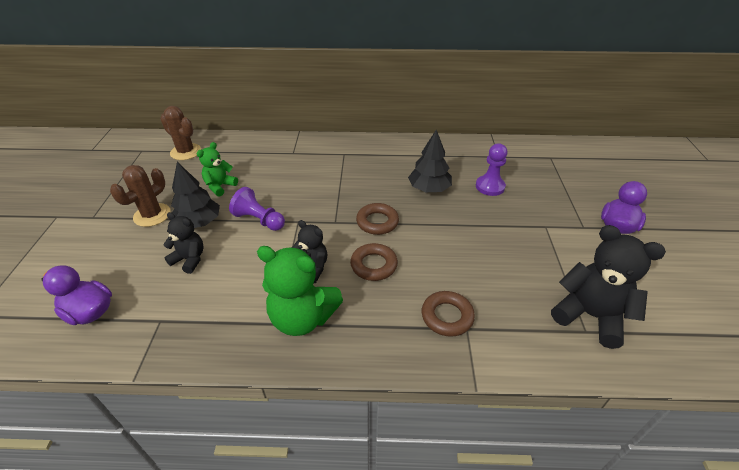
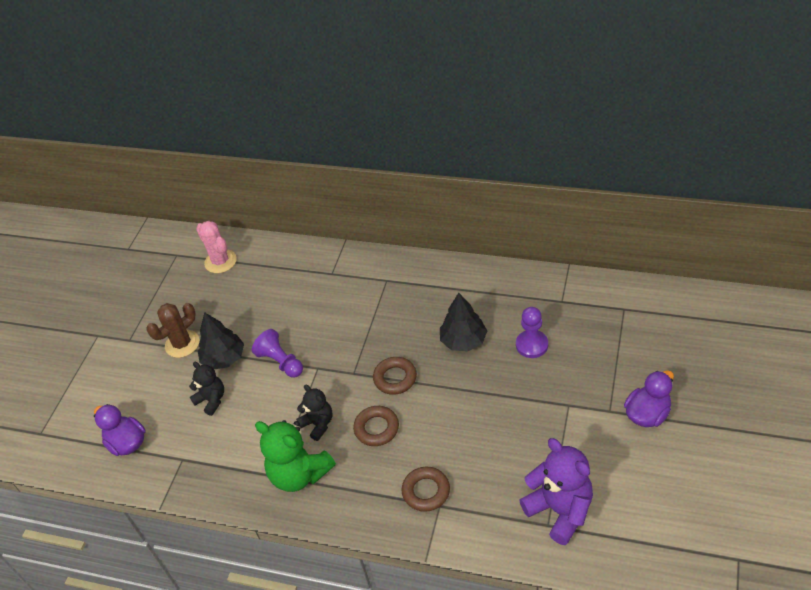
camera: 20 degrees right, 5 degrees up
(186, 152) = (220, 261): brown cactus -> pink cactus
(220, 186) = (249, 314): green teddy bear -> none
(590, 316) = (560, 510): black teddy bear -> purple teddy bear

